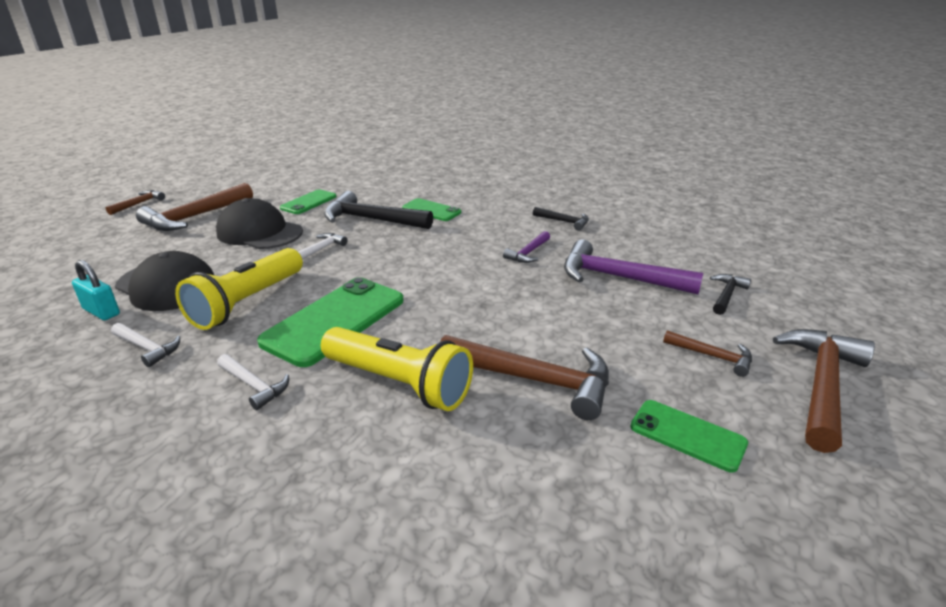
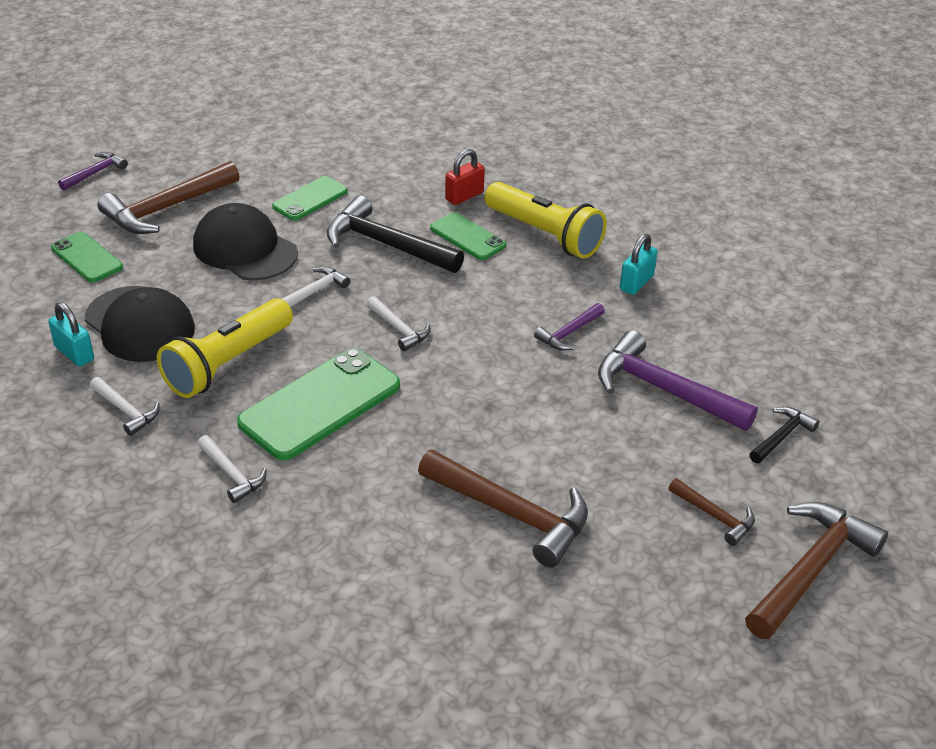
camera: 10 degrees right, 10 degrees up
(138, 204) = (95, 173): brown hammer -> purple hammer
(393, 265) = (399, 329): none -> white hammer
(398, 383) = (373, 495): yellow flashlight -> yellow flashlight (544, 234)
(422, 191) = (464, 196): none -> red padlock
(564, 221) = (636, 283): black hammer -> turquoise padlock
(687, 435) = (637, 598): green phone -> green phone (86, 258)

